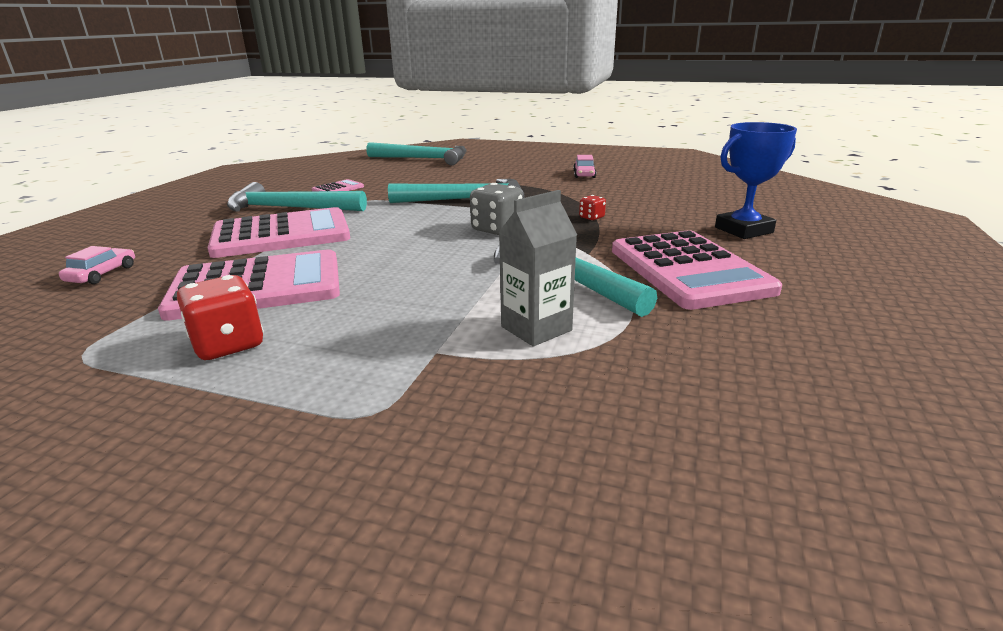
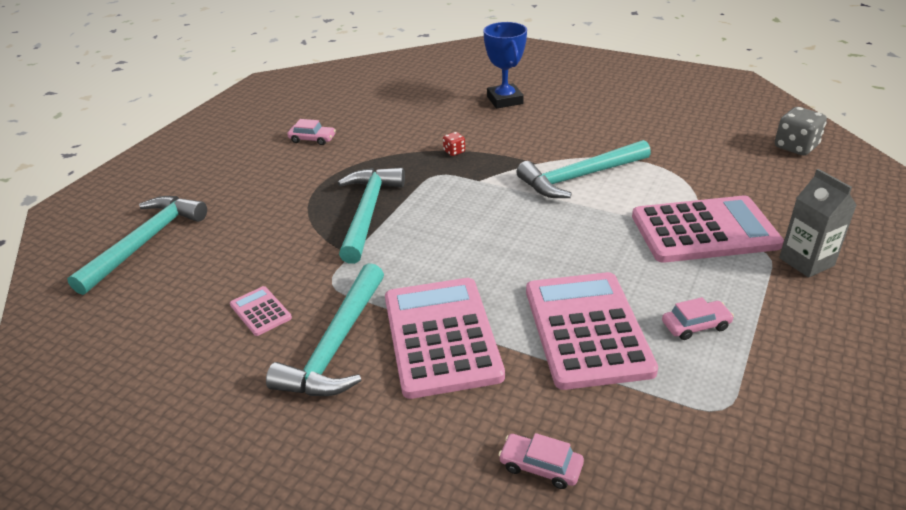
camera: 80 degrees left, 10 degrees up
(228, 344) = (695, 325): red dice -> pink car
(497, 229) = (469, 199): grey dice -> grey dice (795, 147)
(536, 328) = (661, 194): grey carton -> grey carton (806, 262)
(688, 270) = (575, 132): pink calculator -> pink calculator (704, 231)

